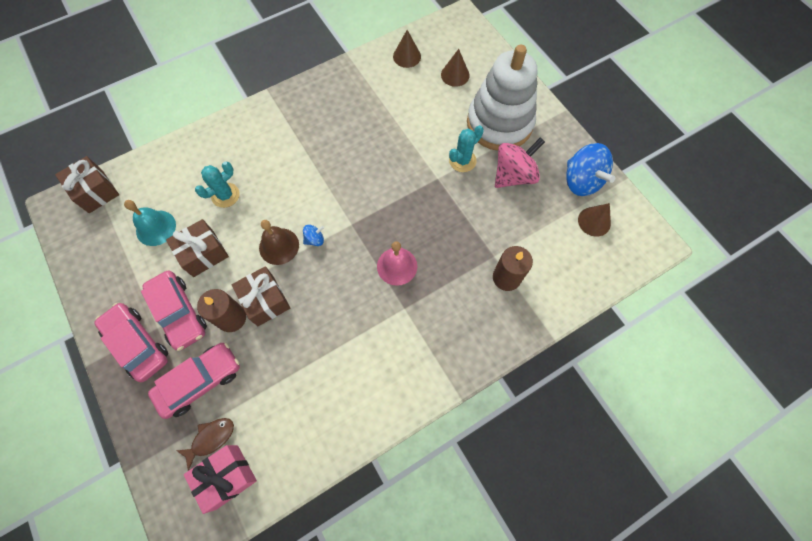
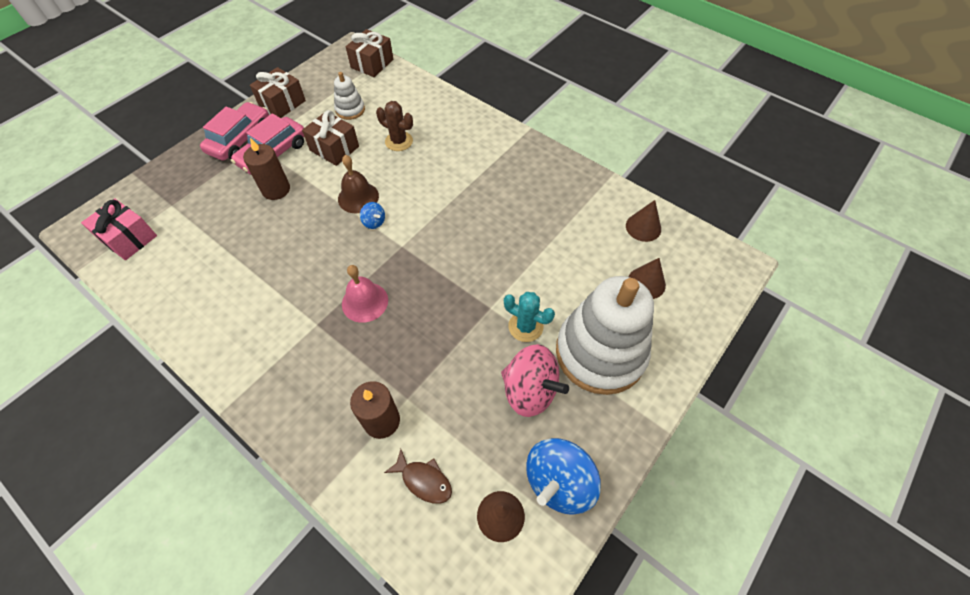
camera: 70 degrees right, 10 degrees down
(156, 228) = (350, 110): turquoise bell -> white stacking toy
(200, 381) = (213, 190): pink car -> none
(211, 438) = (162, 215): brown fish -> brown fish (424, 480)
(225, 195) = (399, 141): turquoise cactus -> brown cactus
(265, 301) = (298, 207): brown gift -> brown gift (282, 103)

